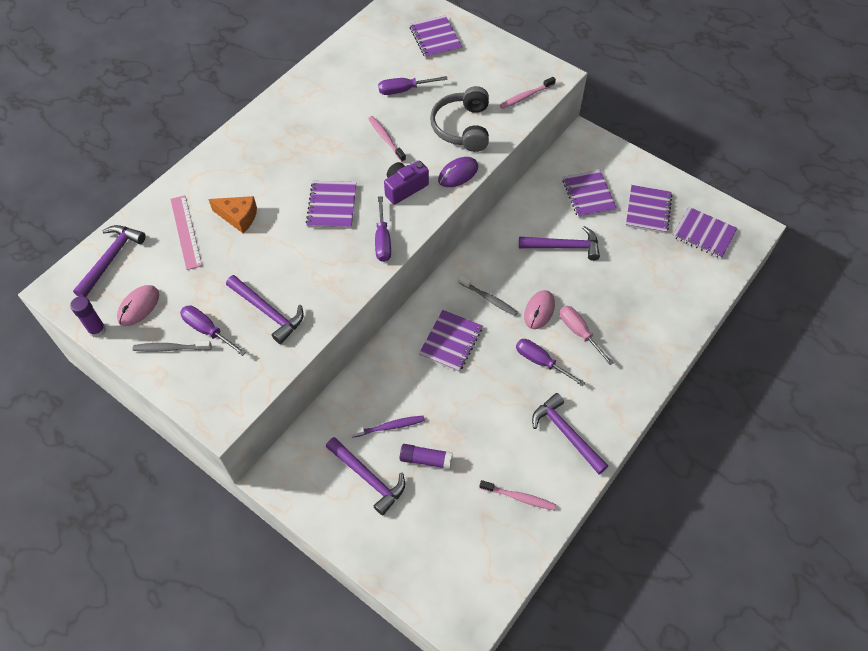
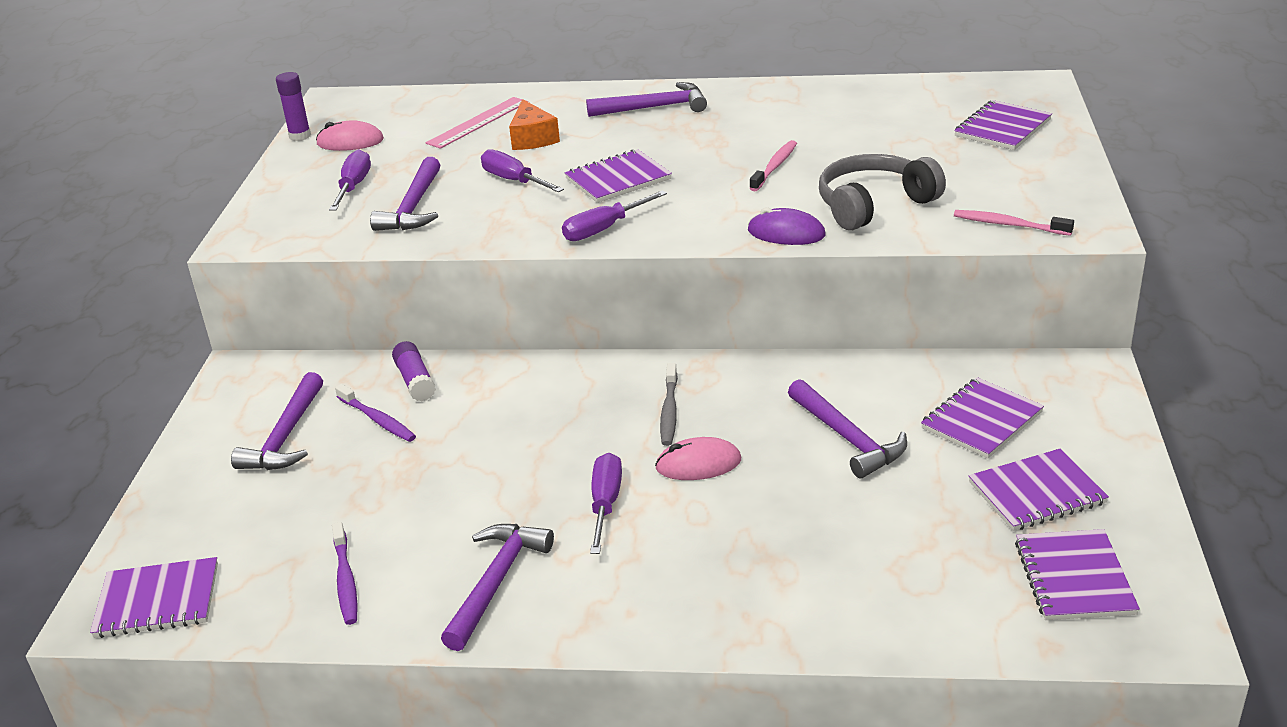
camera: 60 degrees right, 25 degrees down
(111, 259) = (398, 105): purple hammer -> purple hammer (654, 107)
(170, 348) = (310, 178): grey toothbrush -> none
(404, 90) = (876, 145): purple screwdriver -> purple screwdriver (514, 181)
(404, 188) = (709, 209): purple camera -> none
(425, 459) = (348, 470): purple glue stick -> purple glue stick (415, 381)
(451, 342) = (561, 410): purple notebook -> purple notebook (157, 601)
(519, 497) = (346, 580): pink toothbrush -> purple toothbrush
(579, 333) = (699, 520): pink screwdriver -> none

